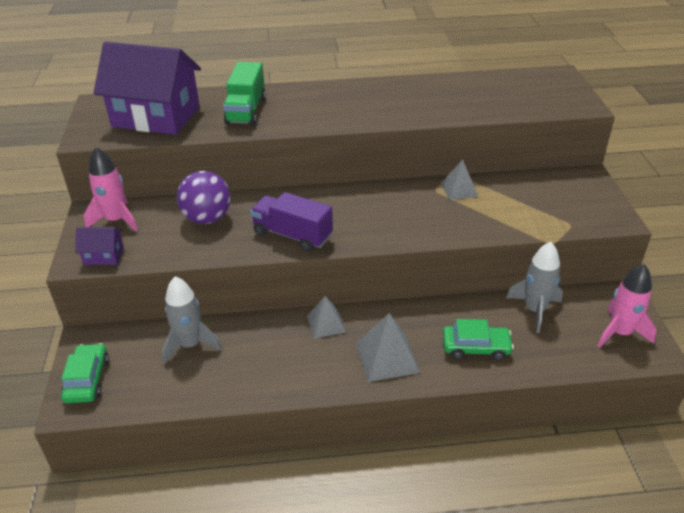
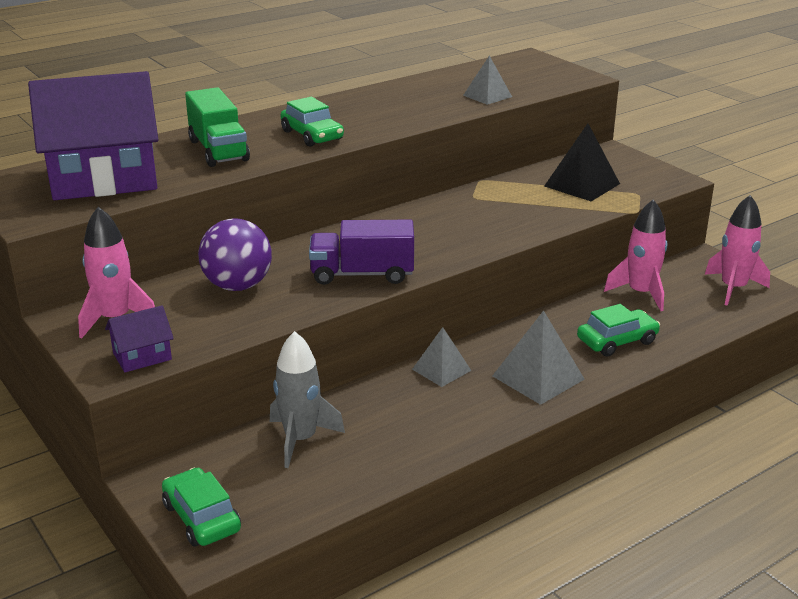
camera: 30 degrees left, 10 degrees down
(319, 113) = (312, 135): none -> green car
(459, 189) = (498, 191): grey pyramid -> grey pyramid (487, 96)
(531, 202) = (582, 185): none -> black pyramid
(534, 310) = (640, 293): grey rocket -> pink rocket

